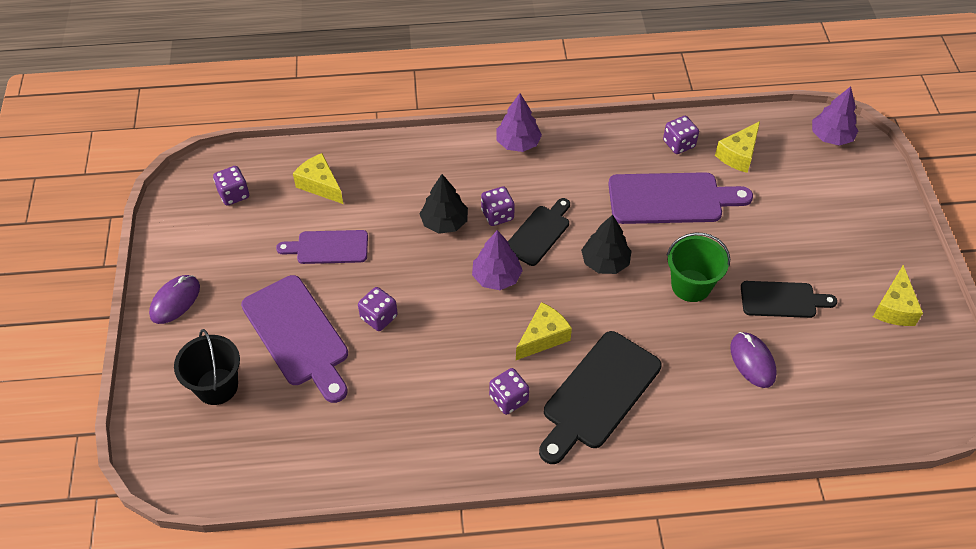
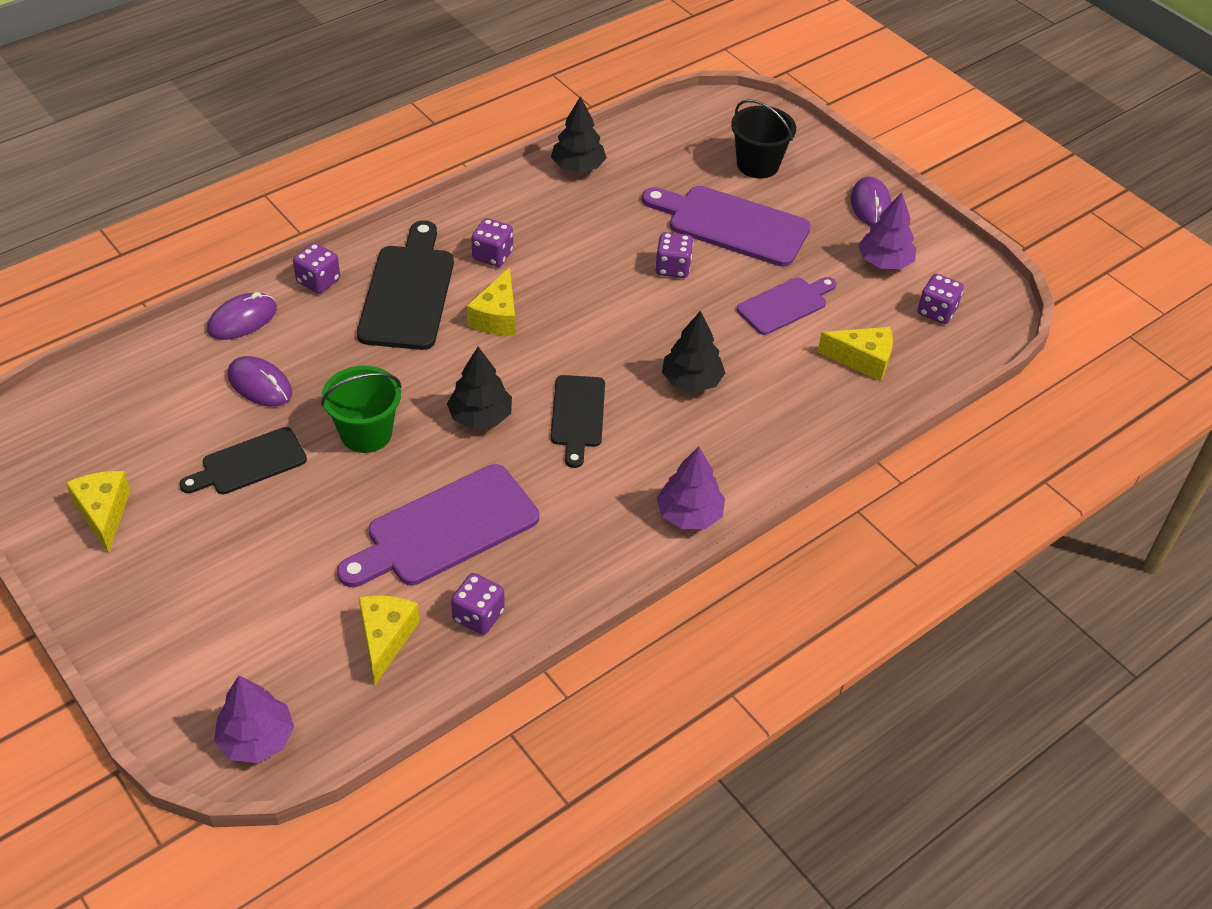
camera: 145 degrees right, 5 degrees down
(367, 464) = (578, 167): none -> black tree
(496, 277) = (588, 350): purple tree -> purple tree (884, 262)
(497, 215) = (640, 415): purple dice -> purple dice (318, 281)
(745, 431) = (242, 319): none -> purple mouse

